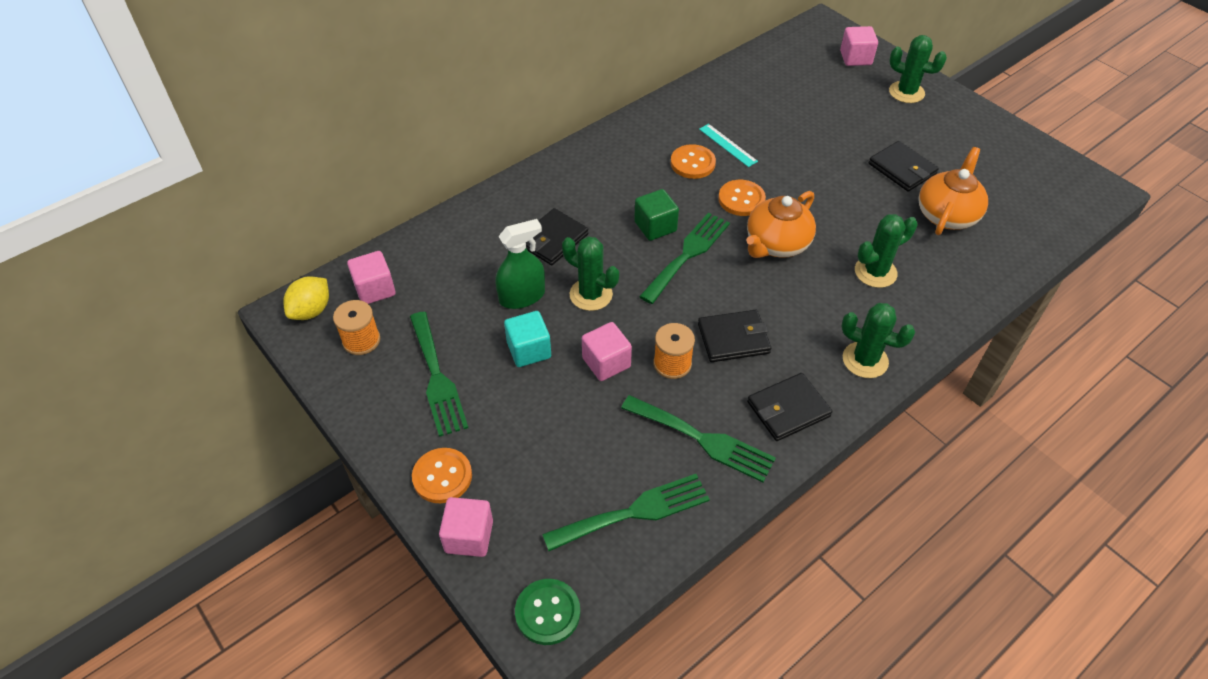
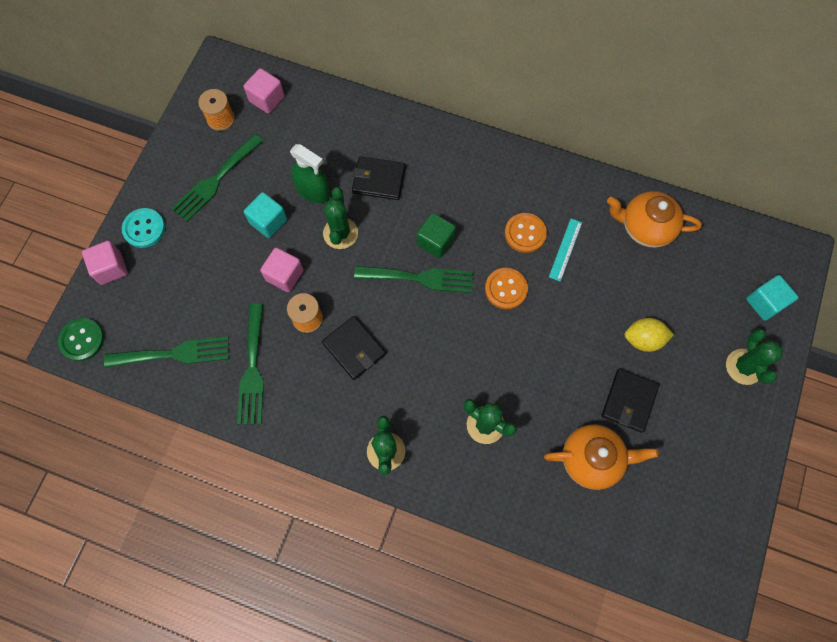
camera: 60 degrees right, 20 degrees up
(311, 311) = (228, 75): yellow lemon -> yellow lemon (643, 339)
(442, 476) = (144, 228): orange button -> turquoise button
(634, 512) = (174, 354): green fork -> green fork turned 45 degrees counterclockwise
(776, 244) = (470, 337): orange teapot -> orange teapot (645, 227)
(788, 409) = (309, 415): black wallet -> none
(855, 58) = (764, 303): pink cube -> turquoise cube

